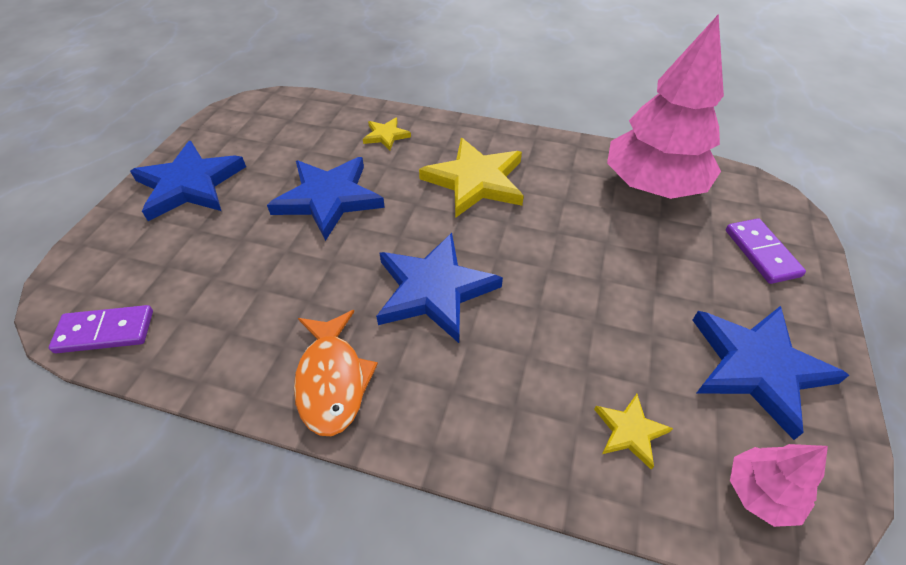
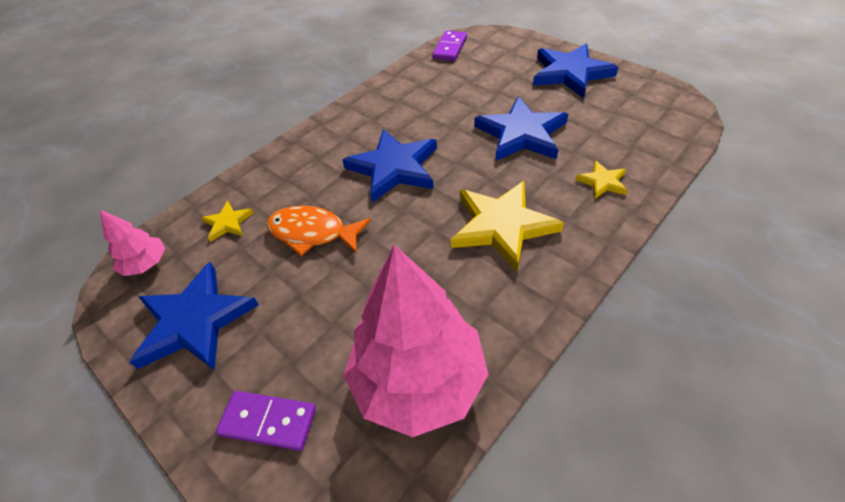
camera: 120 degrees right, 0 degrees up
(332, 380) = (361, 115): orange fish -> orange fish (313, 233)

